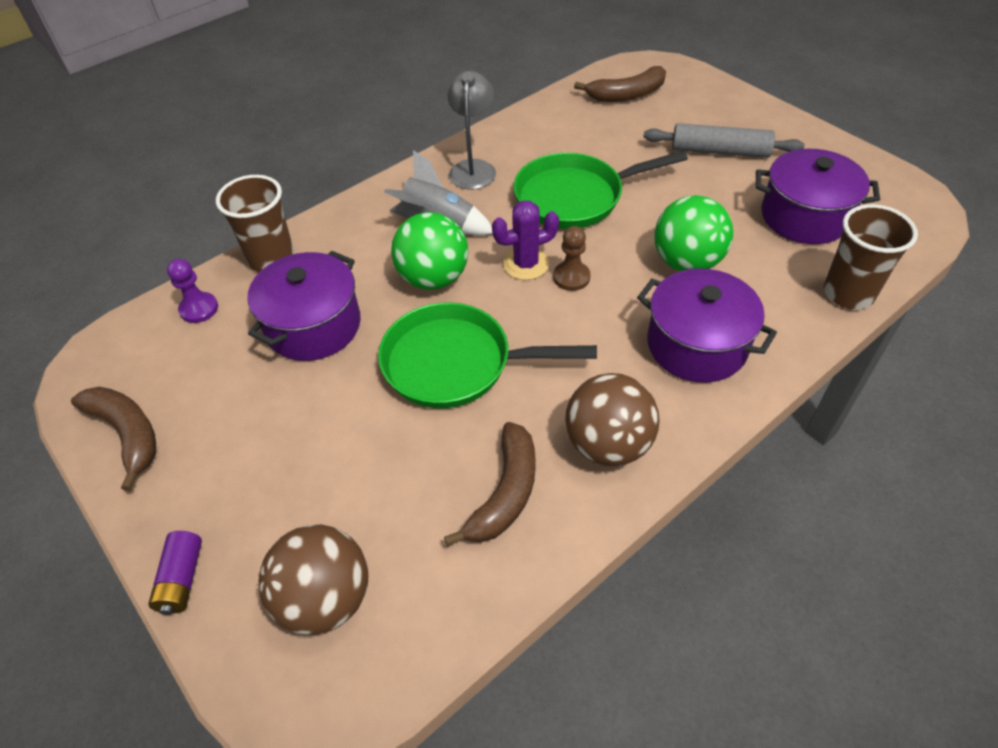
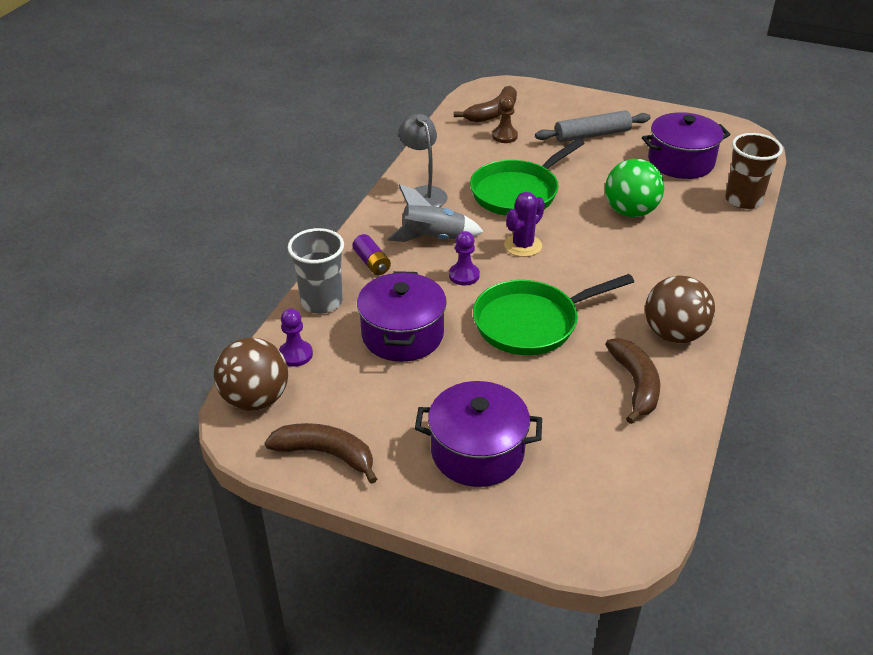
camera: 30 degrees left, 10 degrees down
(181, 579) = (465, 520): purple battery -> purple battery (371, 263)
(272, 259) = (321, 302): brown cup -> grey cup
(325, 598) = (576, 487): brown ball -> brown ball (256, 399)
(433, 278) = (464, 275): green ball -> purple pawn
(571, 277) = (562, 244): brown pawn -> brown pawn (504, 136)
(697, 345) = (678, 259): purple pot -> purple pot (477, 452)

